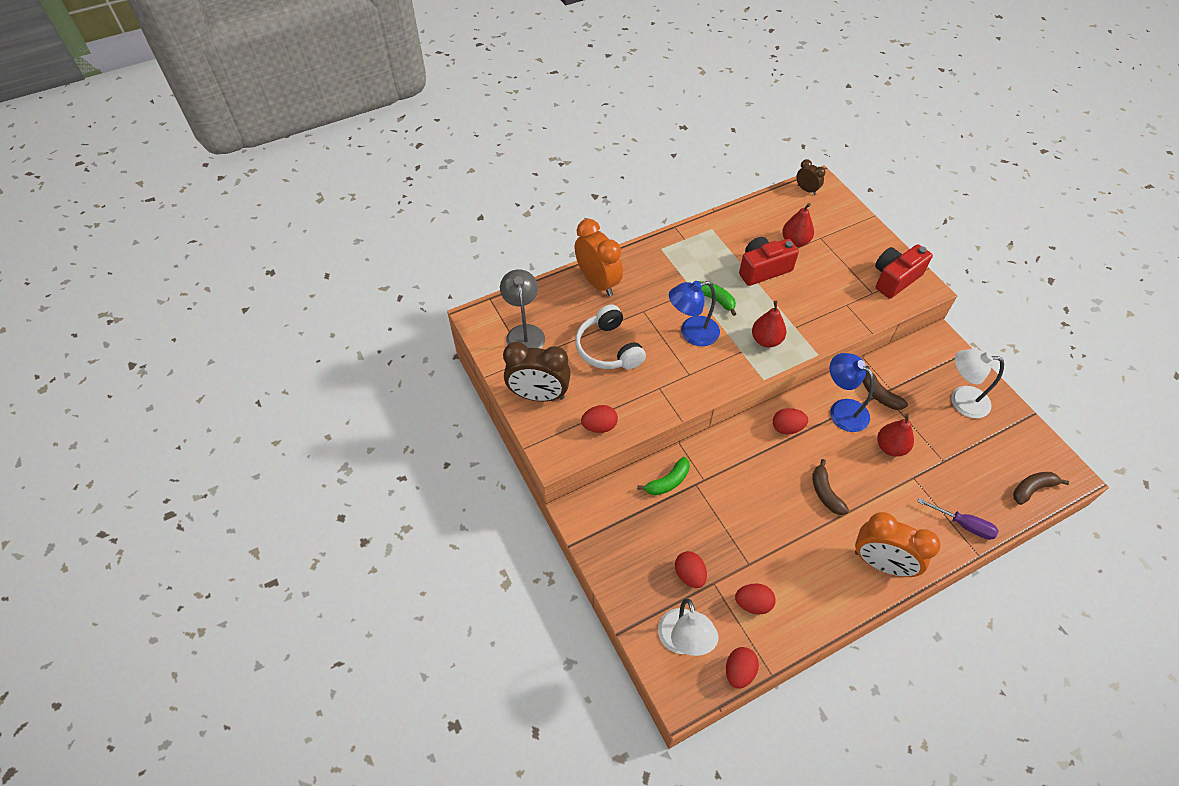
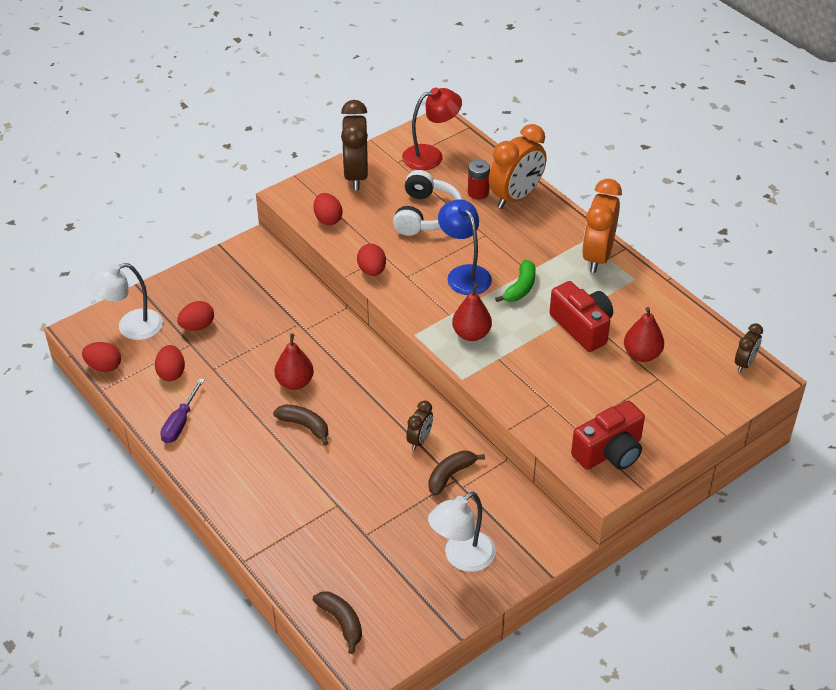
camera: 80 degrees right, 10 degrees down
(524, 333) = (431, 156): grey lamp -> red lamp
(586, 307) = (478, 193): none -> red battery
(608, 348) = (426, 215): white headphones -> white headphones turned 135 degrees clockwise
(668, 481) = (298, 303): green banana -> none
(787, 428) = (384, 392): red egg -> red egg (372, 270)
(825, 493) = (304, 426): brown banana -> brown banana turned 60 degrees clockwise
(842, 410) = (419, 440): blue lamp -> brown clock
(881, 563) = (225, 472): orange clock -> orange clock (597, 256)
(890, 447) = (376, 484): red pear -> red pear (295, 382)
(895, 279) = (609, 452): red camera -> red camera turned 105 degrees clockwise
(961, 400) = (461, 558): white lamp -> white lamp turned 135 degrees counterclockwise
(963, 525) = (281, 549): purple screwdriver -> purple screwdriver (180, 423)

